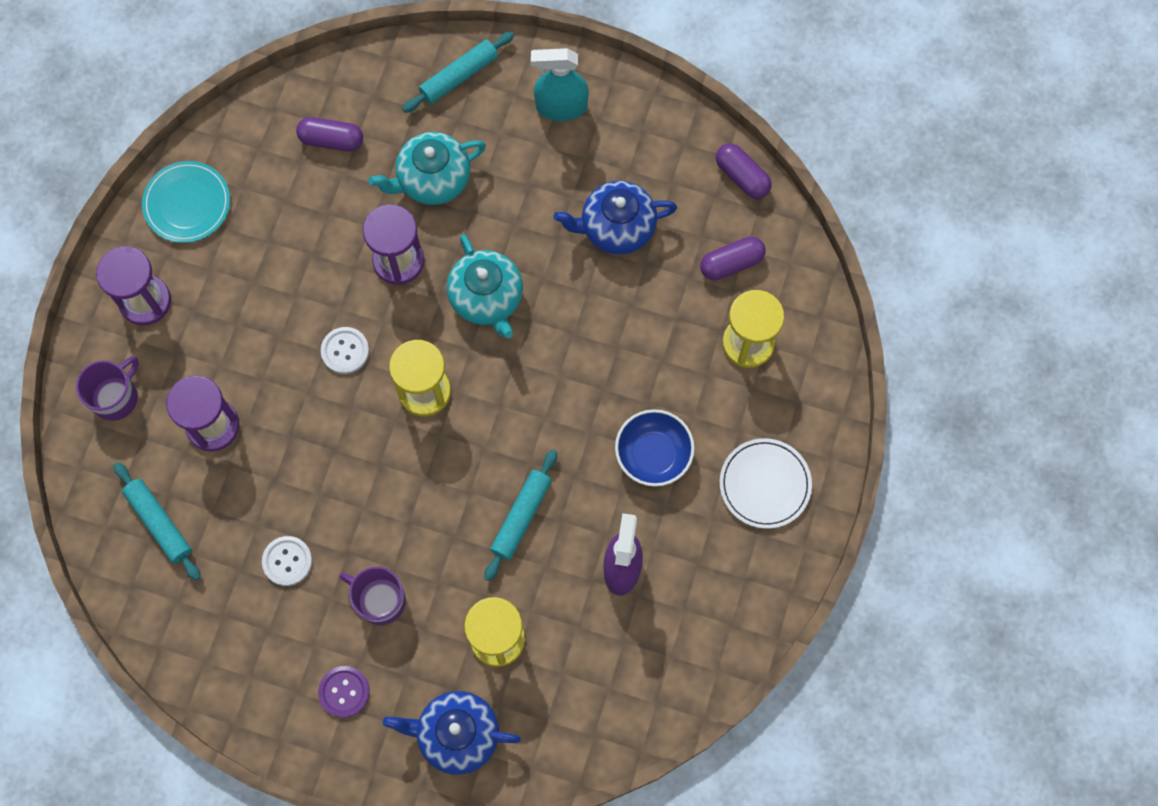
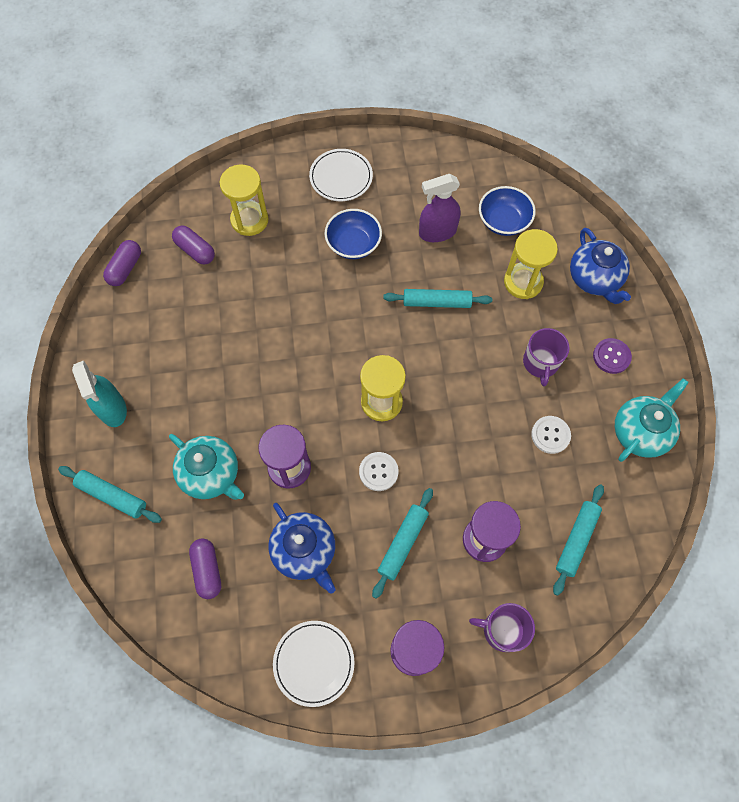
camera: 115 degrees left, 5 degrees down
(187, 204) = (314, 663): turquoise plate -> white plate
(255, 340) = (403, 543): none -> turquoise rolling pin
(487, 298) = (291, 392): turquoise teapot -> turquoise teapot (640, 432)
(598, 663) = (503, 221): none -> blue bowl
(616, 227) = (198, 331): blue teapot -> blue teapot (305, 551)

